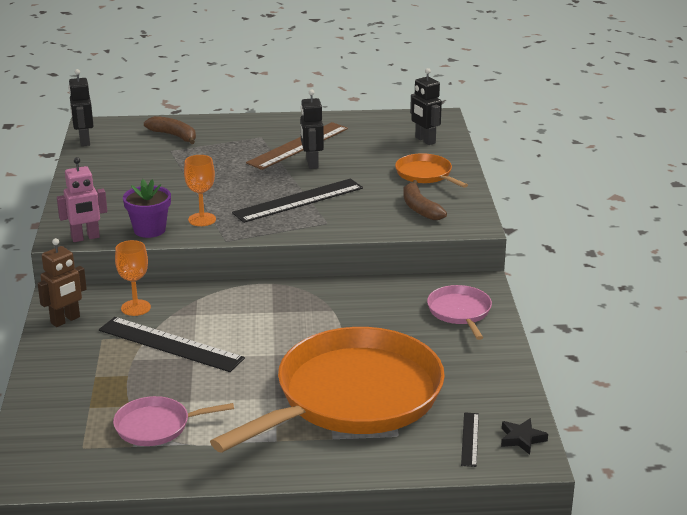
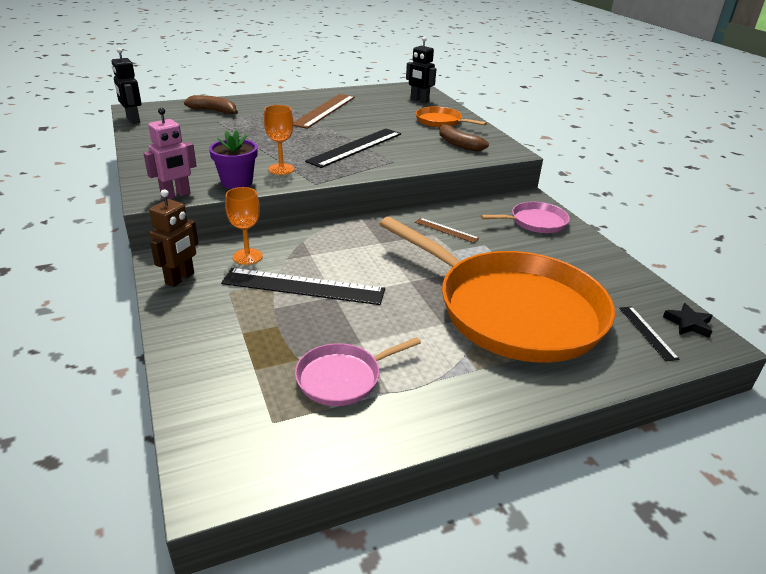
camera: 20 degrees left, 5 degrees up
(312, 163) = (345, 121): black robot -> none
(352, 308) = (446, 230): none -> brown ruler
(352, 397) = (511, 310): orange pan -> orange pan turned 105 degrees clockwise
(460, 312) = (535, 222): pink pan -> pink pan turned 105 degrees clockwise

